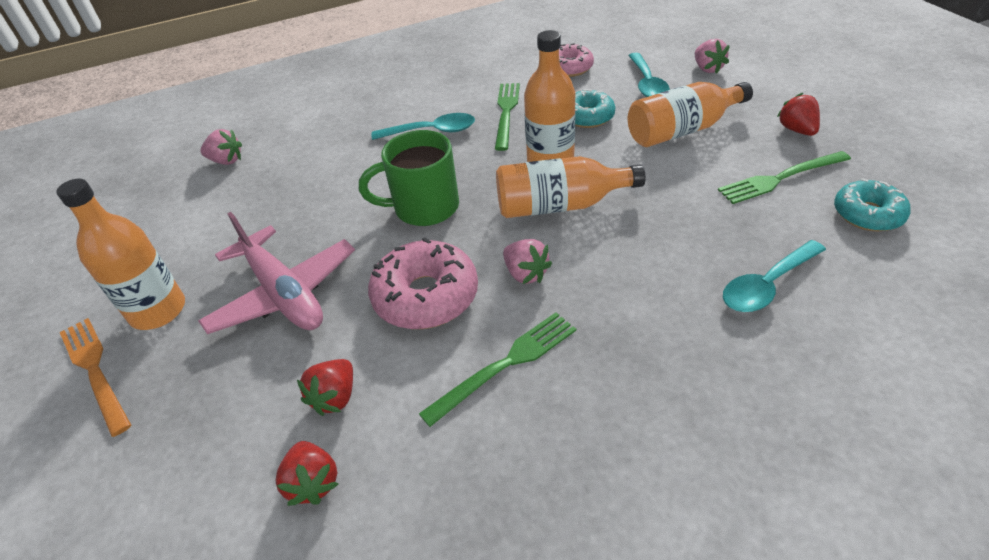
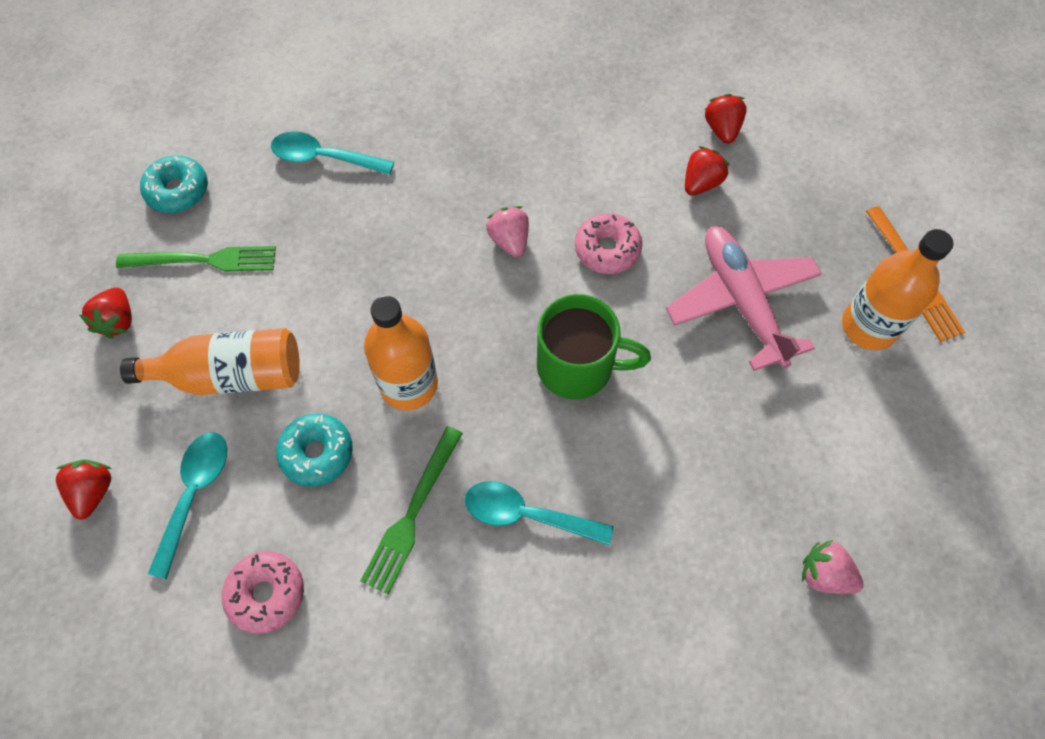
camera: 165 degrees left, 20 degrees up
(426, 296) = (607, 249): pink donut -> pink donut, size x0.65
(506, 364) = (562, 164): green fork -> none
(560, 205) = (435, 311): orange bottle -> none
(707, 69) = (93, 492): pink strawberry -> red strawberry
(766, 285) = (324, 158): turquoise spoon -> turquoise spoon turned 150 degrees counterclockwise

